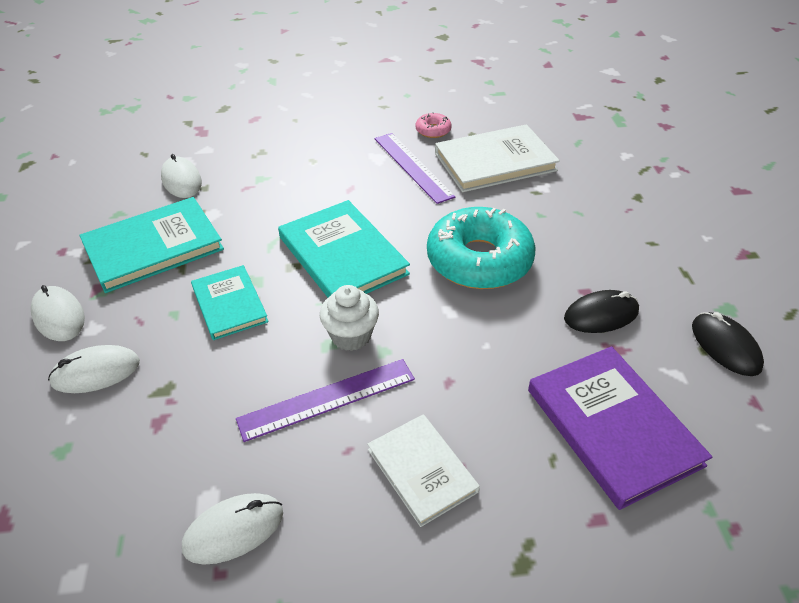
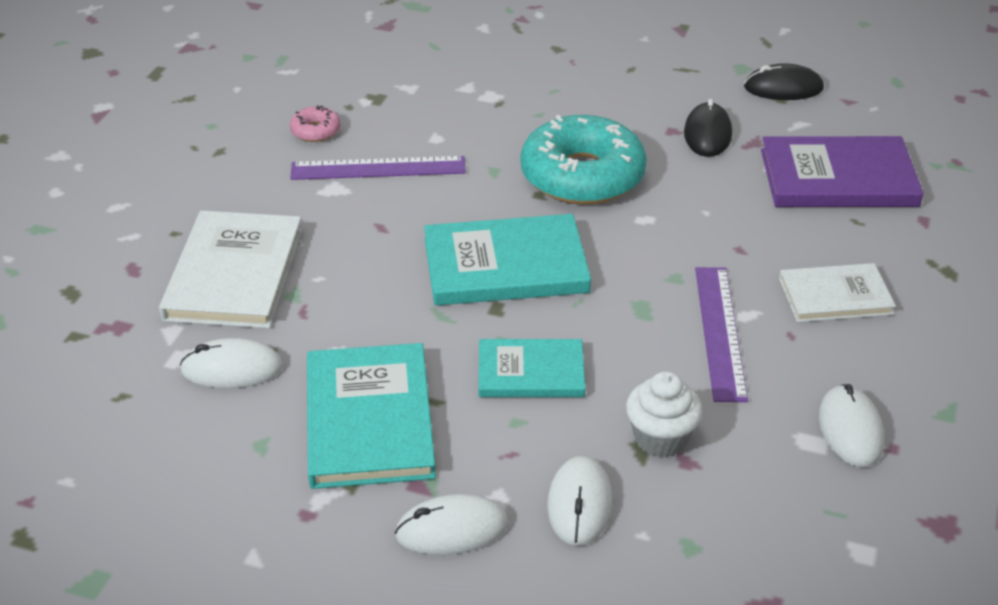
camera: 65 degrees left, 5 degrees down
(351, 336) = (640, 293): white cupcake -> white cupcake (661, 439)
(495, 162) = (421, 109): white book -> white book (234, 274)

